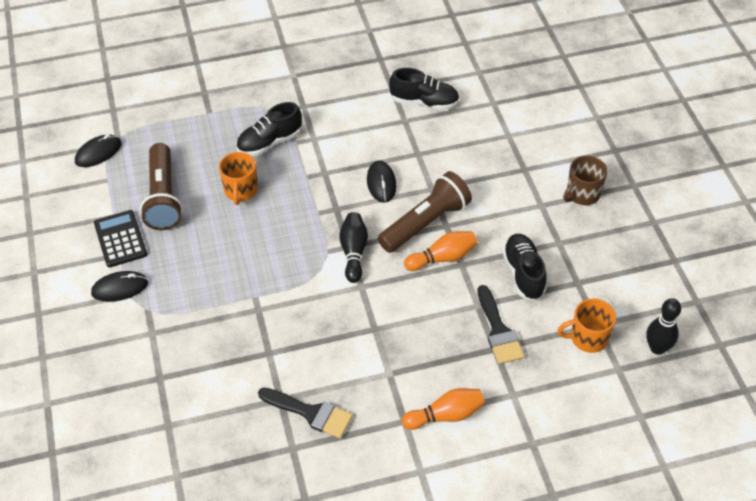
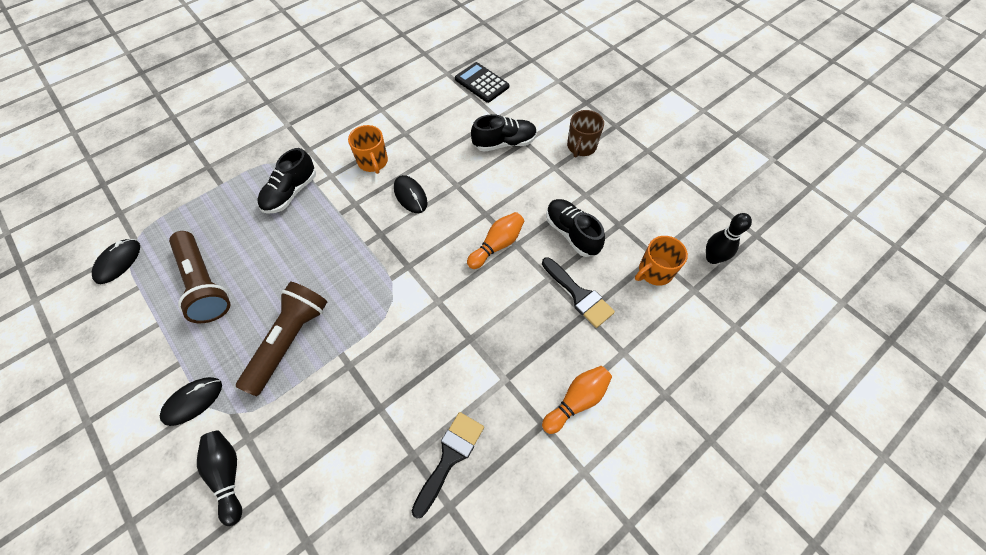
camera: 25 degrees left, 10 degrees up
(120, 239) = (174, 346): black calculator -> black calculator (482, 83)
(241, 191) = (281, 249): orange mug -> orange mug (373, 162)
(310, 413) = (450, 457): black brush -> black brush turned 60 degrees counterclockwise
(354, 252) = (415, 270): black bowling pin -> black bowling pin (227, 475)
(424, 102) = (414, 112): black shoe -> black shoe (504, 143)
(425, 223) = (466, 218): brown flashlight -> brown flashlight (289, 341)

